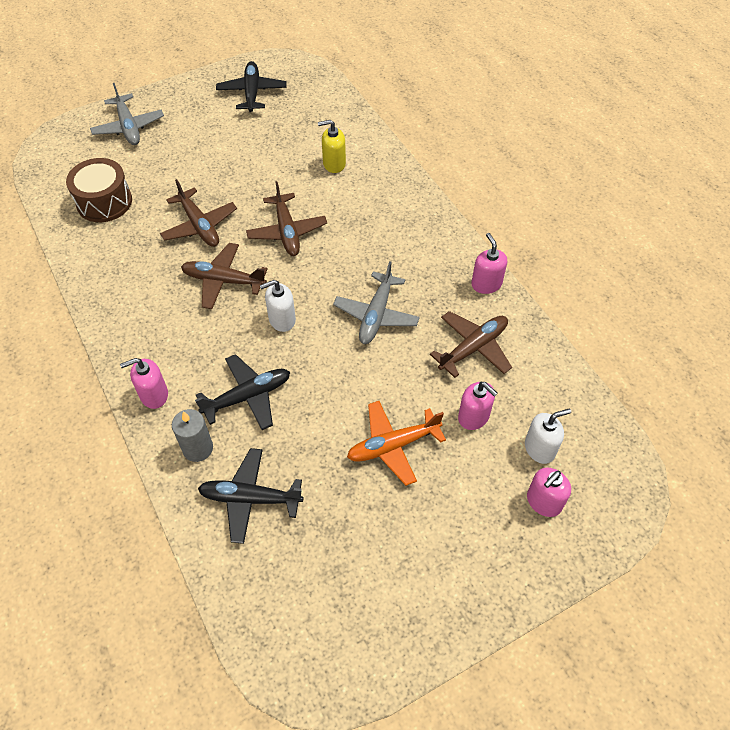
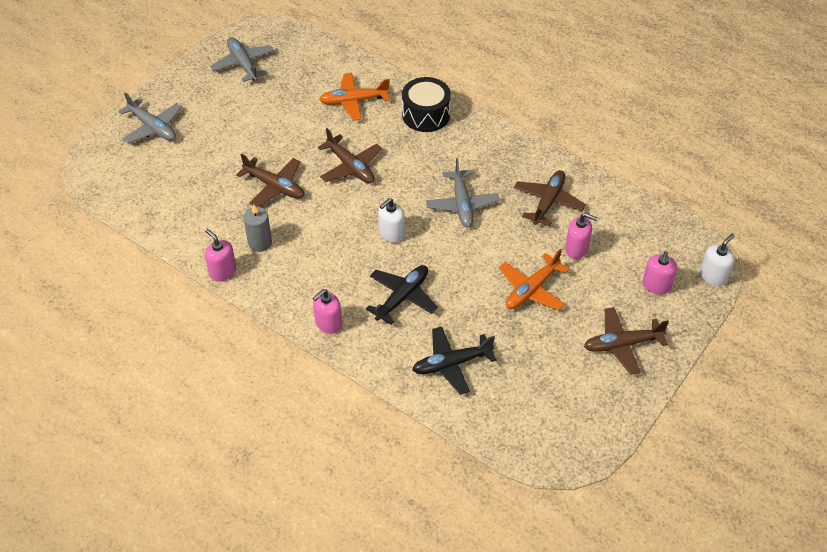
camera: 25 degrees left, 5 degrees down
(104, 202) = (177, 195): brown drum -> none
(198, 448) = (389, 346): grey candle -> grey candle (260, 243)
(223, 281) = (324, 222): brown plane -> brown plane (622, 344)
(252, 92) = (243, 64): black plane -> grey plane
(334, 164) = (353, 101): yellow soap dispenser -> orange plane
(398, 203) = (426, 115): none -> black drum
(486, 284) = (530, 153): pink soap dispenser -> pink soap dispenser (222, 271)
(540, 448) = (634, 252): white soap dispenser -> white soap dispenser (713, 276)

